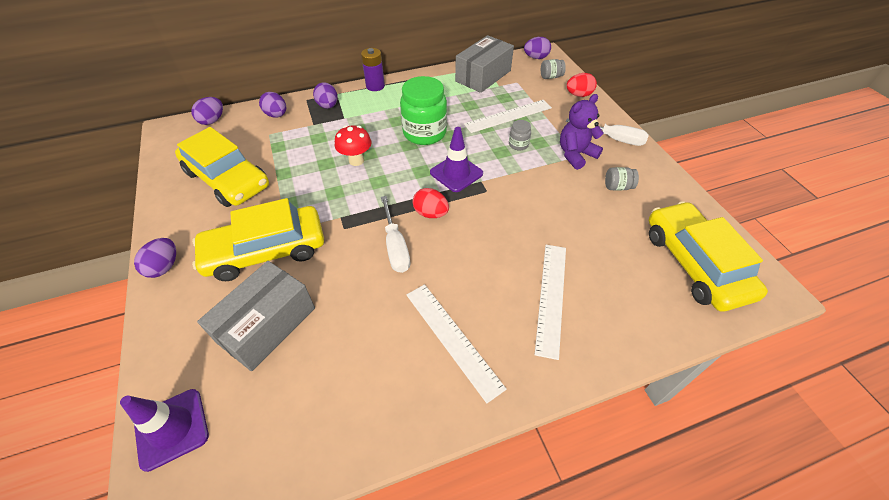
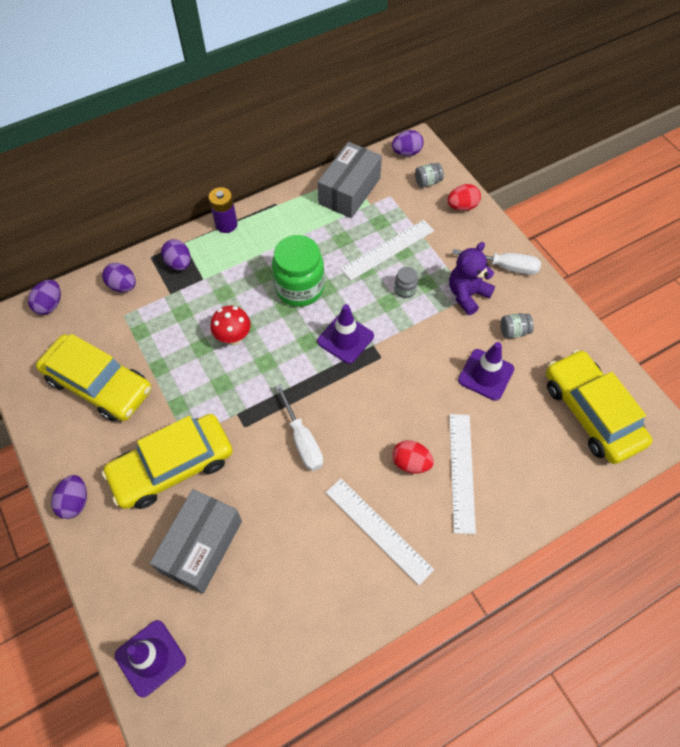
camera: 10 degrees left, 10 degrees up
(431, 213) = (329, 395): red egg -> red egg (410, 463)
(586, 217) = (486, 375): none -> purple traffic cone

